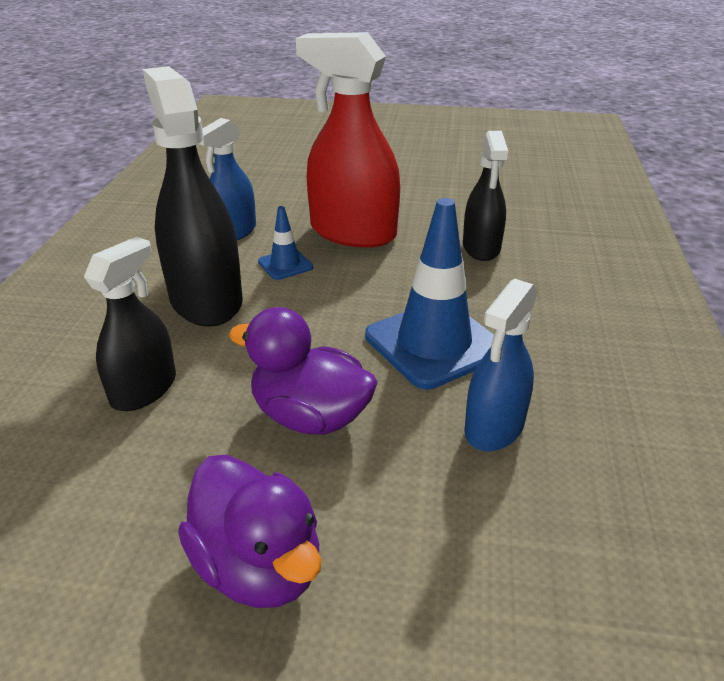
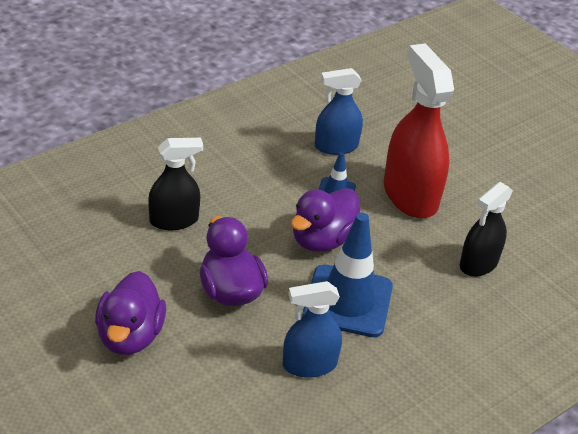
camera: 40 degrees right, 5 degrees up
(206, 300) = (262, 186): black spray bottle -> none
(332, 309) = (322, 240): none -> purple duck

